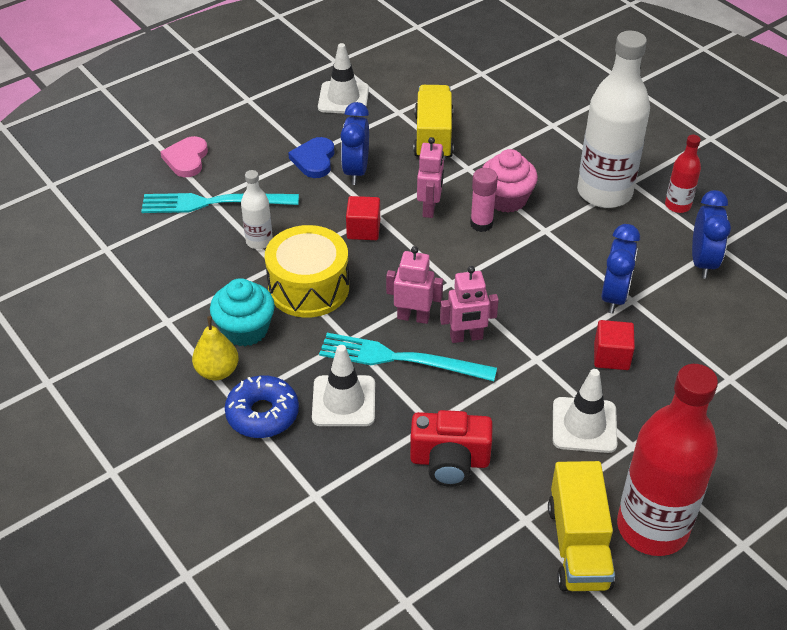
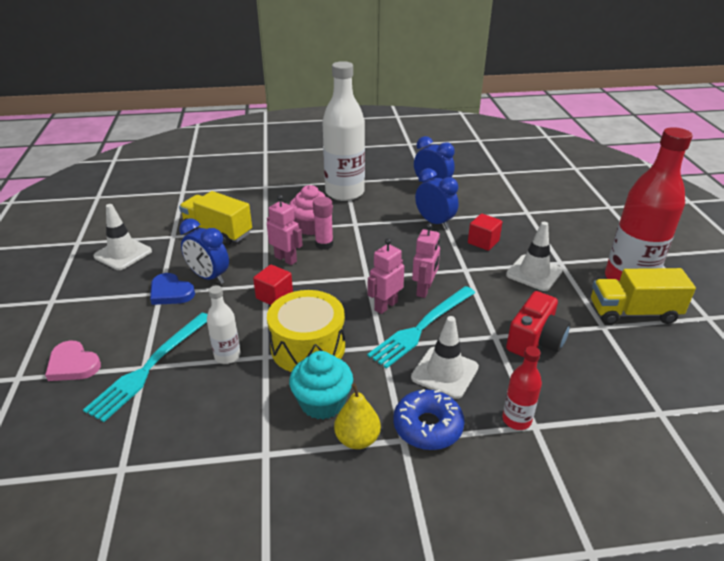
camera: 60 degrees left, 10 degrees down
(578, 545) = (633, 313): yellow truck -> yellow truck turned 150 degrees clockwise
(677, 205) = (380, 176): red bottle -> red bottle (516, 420)

